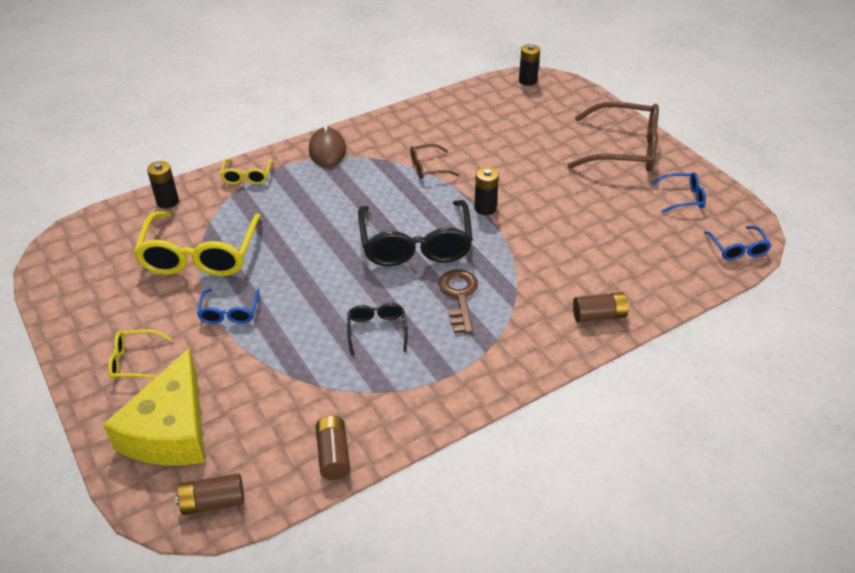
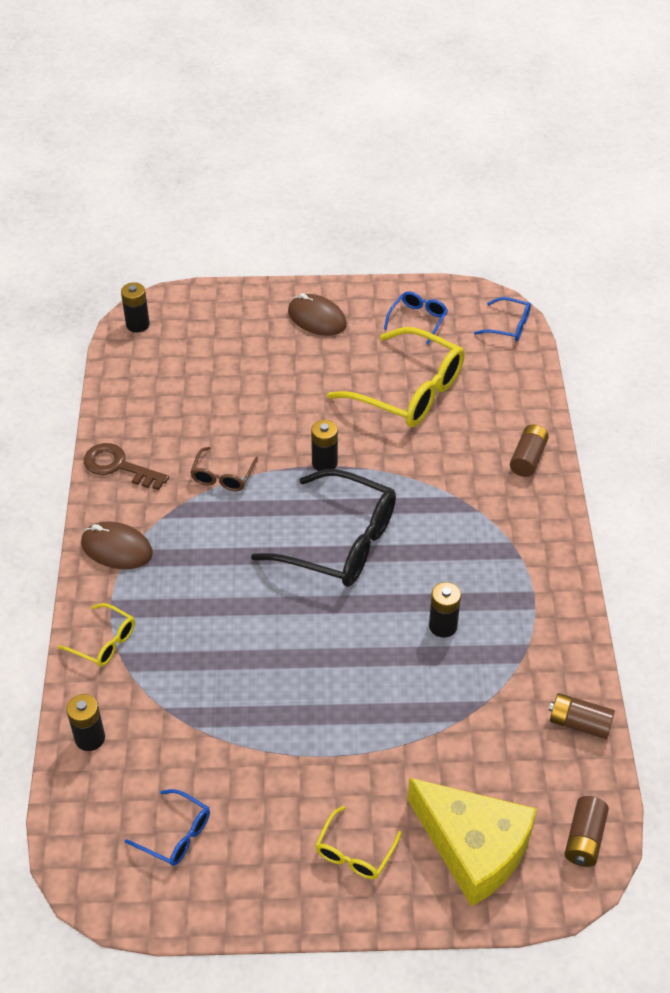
camera: 60 degrees left, 5 degrees up
(200, 255) = (218, 736): yellow glasses -> yellow glasses (408, 391)
(229, 312) = (334, 740): blue glasses -> blue glasses (176, 834)
(377, 331) = (443, 626): black glasses -> black battery
(459, 296) = (438, 543): brown key -> brown key (119, 466)
(624, 149) = (317, 318): brown glasses -> brown mouse

